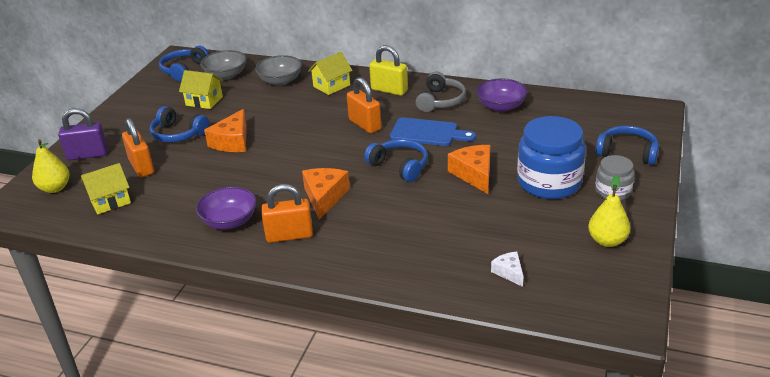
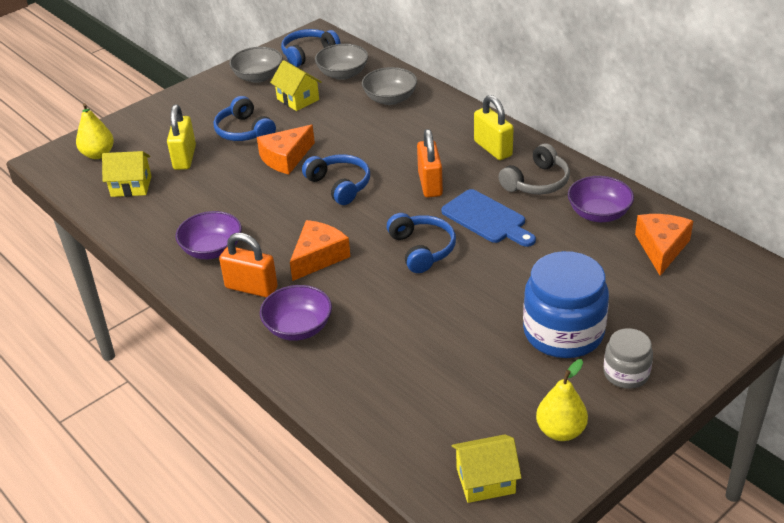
camera: 30 degrees right, 5 degrees up
(87, 155) = (150, 127): purple padlock -> none
(141, 167) = (184, 157): orange padlock -> yellow padlock
(154, 95) = (258, 77): none -> grey bowl
(331, 86) = (437, 122): yellow house -> yellow house (485, 480)
(355, 248) = (298, 328): none -> purple bowl
(474, 174) = (491, 289): orange cheese -> orange cheese (661, 248)
(509, 272) = (422, 421): white cheese -> none
(627, 153) = (692, 330): blue headphones -> blue headphones (339, 185)

